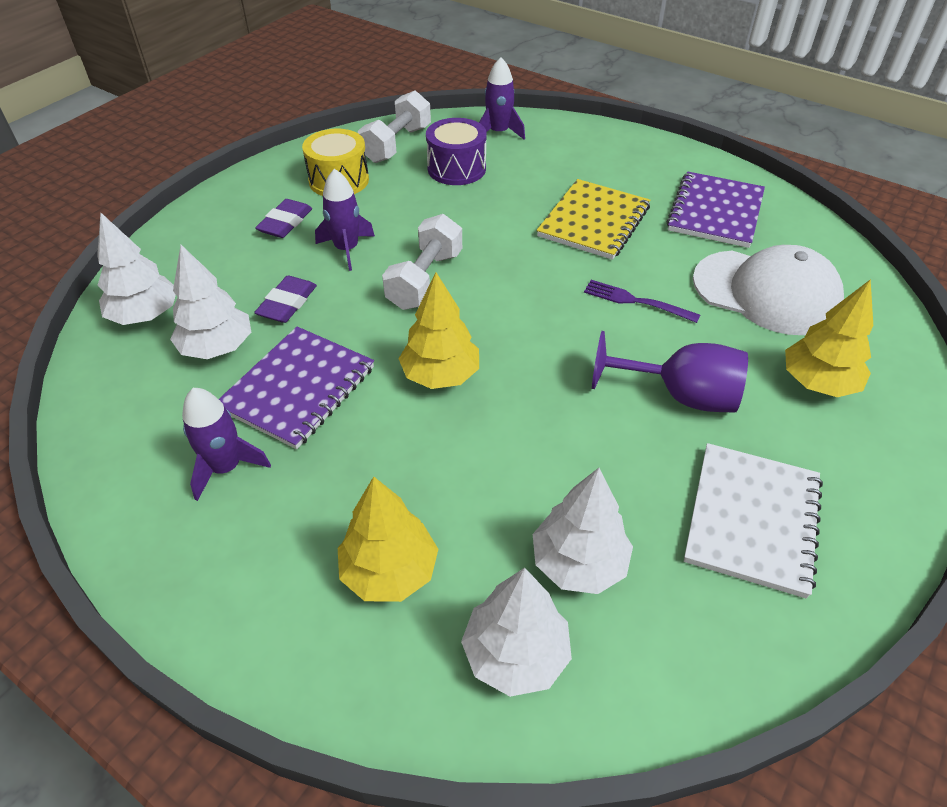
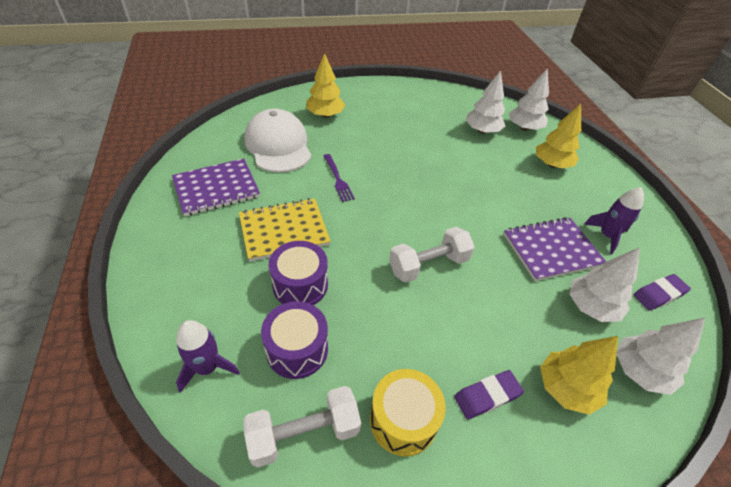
camera: 140 degrees left, 0 degrees up
(287, 303) = (529, 309): purple eraser -> purple eraser (659, 294)
(346, 249) = (458, 327): purple rocket -> none
(441, 375) = (472, 210): yellow tree -> yellow tree (566, 388)
(513, 198) = (300, 285): none -> purple drum
(680, 395) = (380, 142): purple goblet -> none
(752, 520) = (412, 108): white notebook -> none

